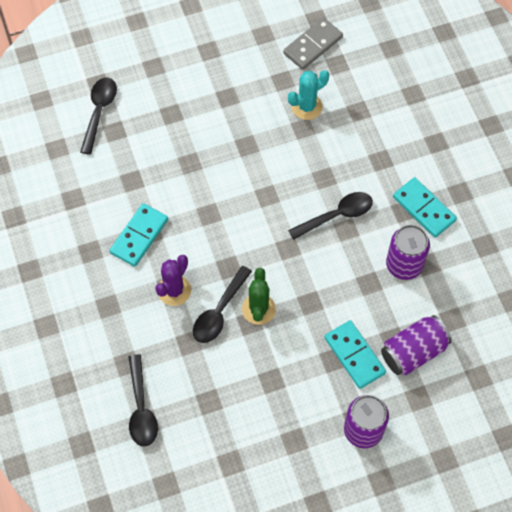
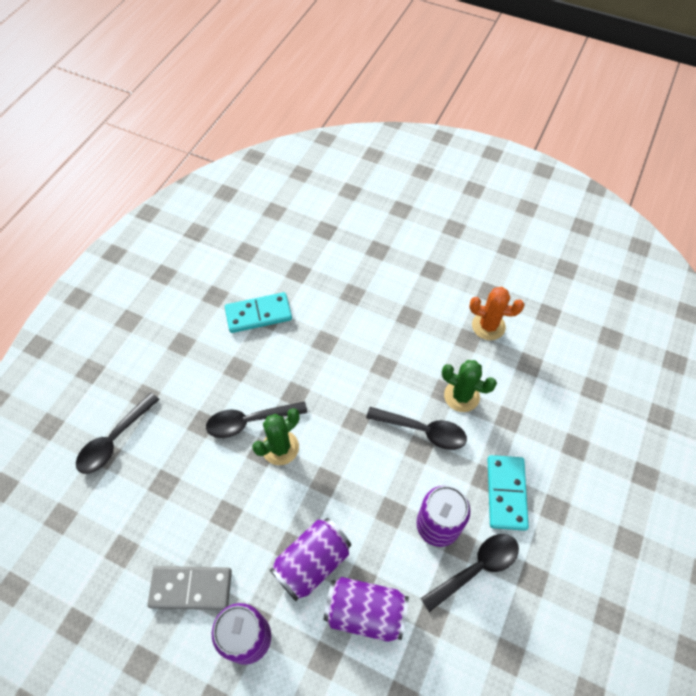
camera: 45 degrees right, 5 degrees down
(99, 112) = (329, 209): black spoon -> black spoon (476, 568)
(174, 290) = (237, 375): purple cactus -> none
(307, 106) = (488, 326): turquoise cactus -> orange cactus
(313, 45) = (542, 285): grey domino -> grey domino (191, 588)
(337, 171) = (461, 396): none -> green cactus
(354, 355) = (312, 562): turquoise domino -> purple can

